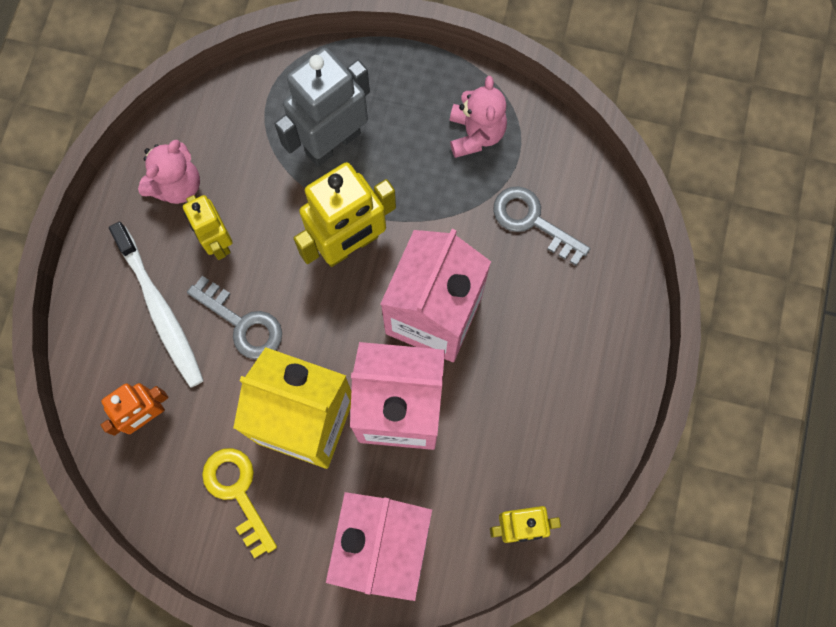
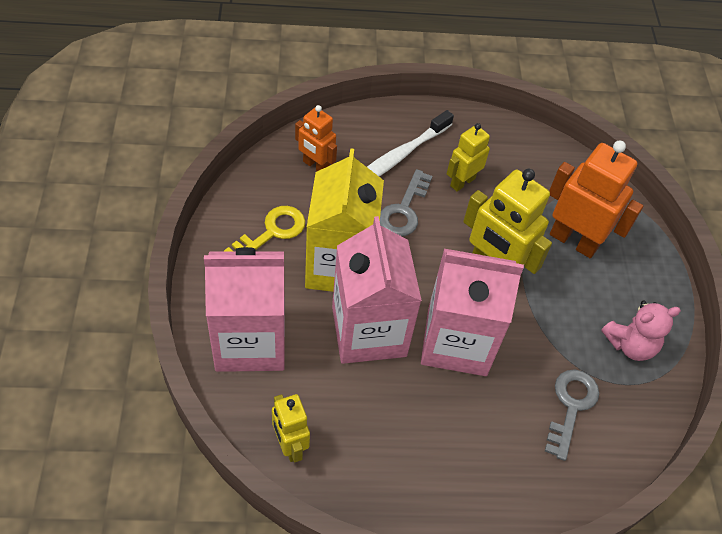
camera: 70 degrees right, 20 degrees down
(177, 185) = (495, 149): pink teddy bear -> none
(332, 143) = (573, 241): grey robot -> orange robot

